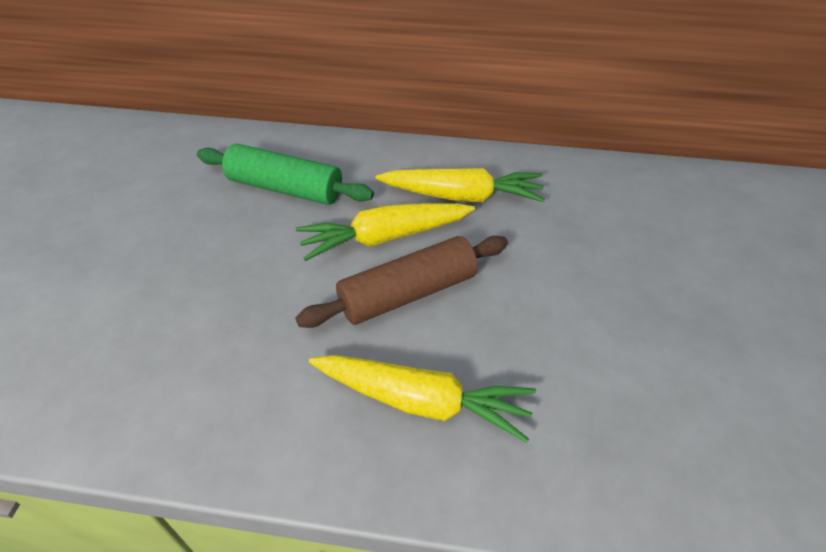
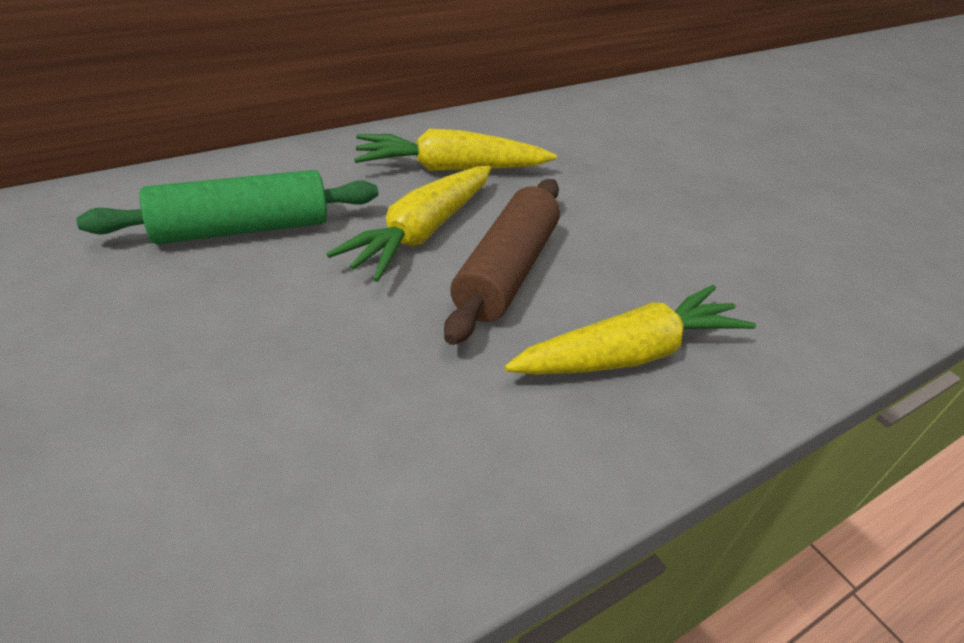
camera: 45 degrees left, 5 degrees down
(461, 196) = (451, 168): yellow carrot -> yellow carrot turned 150 degrees counterclockwise

